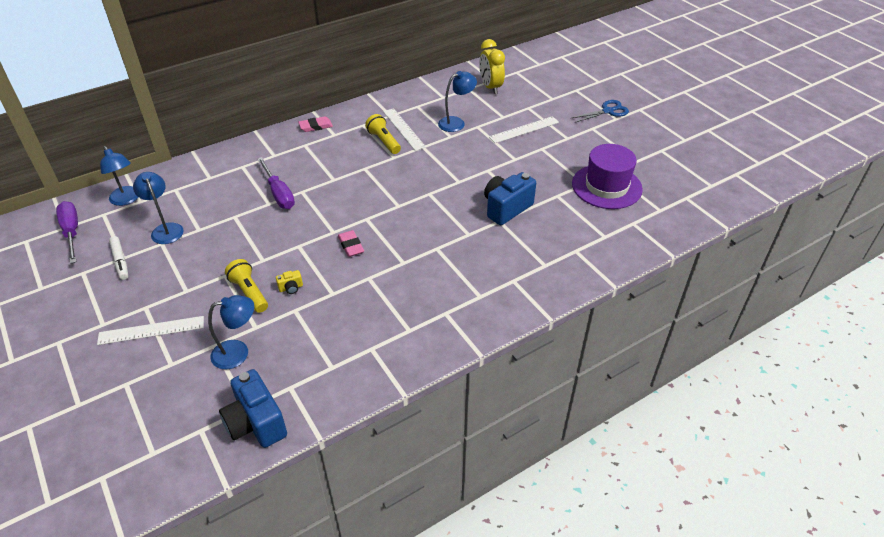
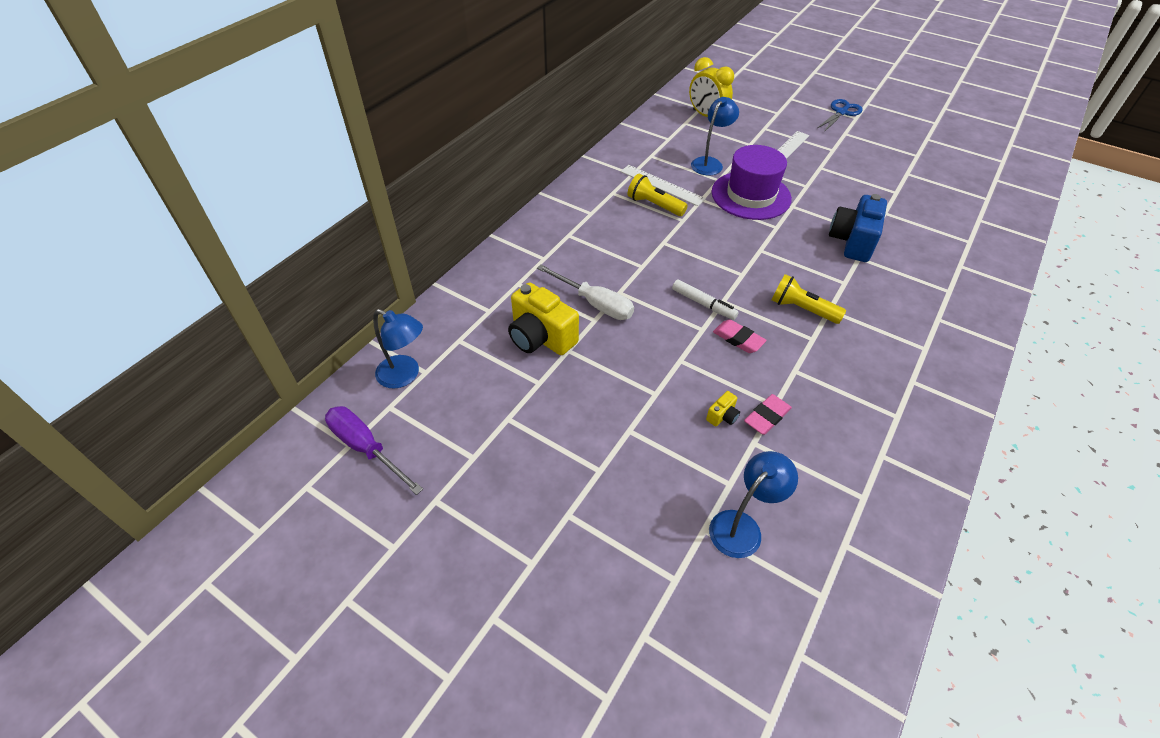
camera: 25 degrees left, 5 degrees up
(120, 261) = (474, 463): white marker -> white marker (703, 304)
(151, 330) = (606, 543): white ruler -> none
(165, 229) = (495, 397): blue lamp -> none
(225, 203) = (541, 337): none -> yellow camera
(249, 292) = (680, 441): yellow flashlight -> yellow flashlight (802, 309)
(256, 423) = (853, 611): blue camera -> none
(279, 193) = (595, 303): purple screwdriver -> white screwdriver
(315, 126) = (560, 209): pink eraser -> pink eraser (767, 416)
(606, 186) = (918, 189): purple hat -> purple hat (751, 195)

